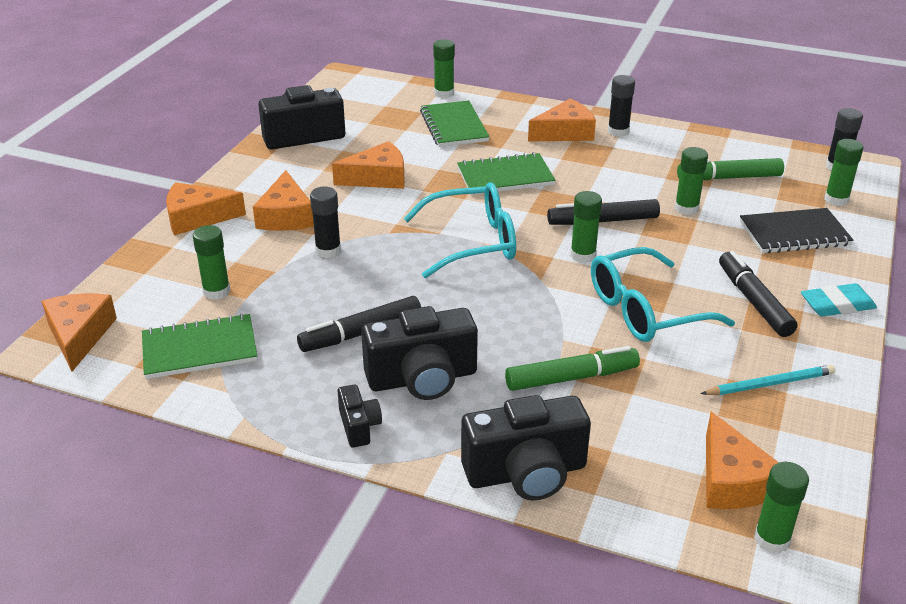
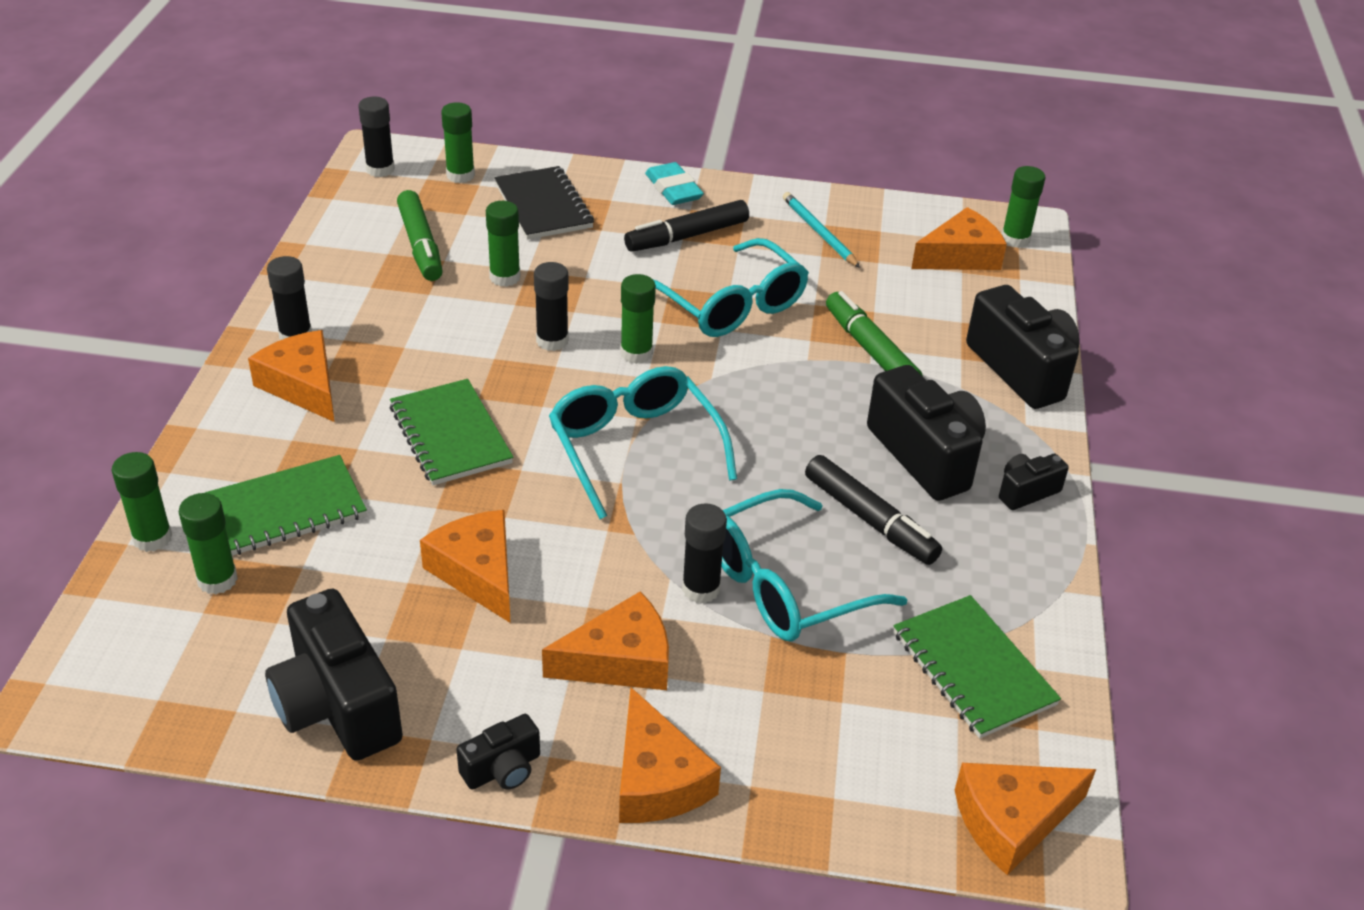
camera: 105 degrees left, 5 degrees up
(216, 291) = (844, 689): green glue stick -> green glue stick (217, 580)
(234, 175) = (502, 769): none -> black camera
(315, 283) = (784, 585): none -> turquoise glasses
(603, 221) = (552, 341): black marker -> black glue stick

